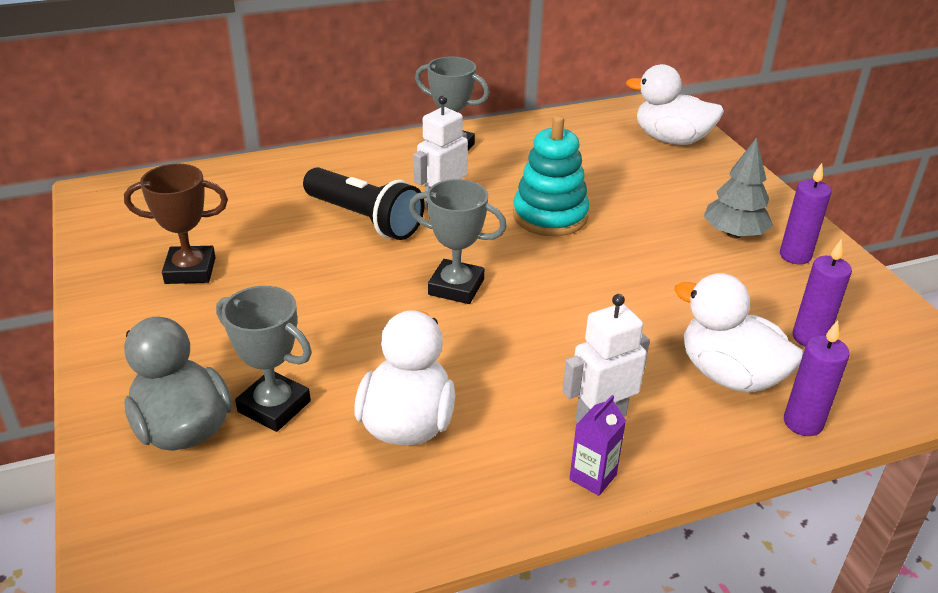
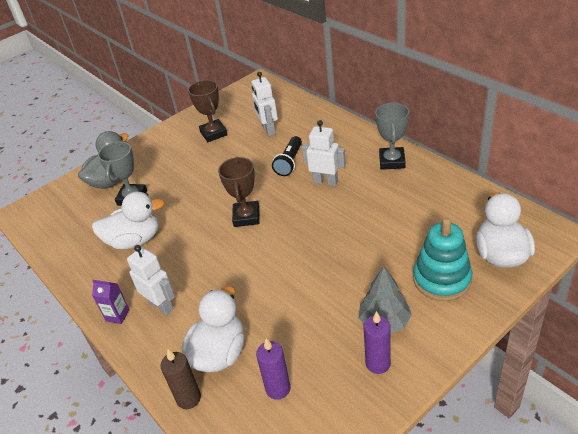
camera: 75 degrees right, 5 degrees up
(255, 216) = (268, 130): none -> white robot
(365, 219) = (289, 162): black flashlight -> black flashlight, size x0.67
(456, 287) = (246, 217): grey trophy -> brown trophy
(550, 216) = (342, 227): turquoise stacking toy -> turquoise stacking toy (441, 279)
(803, 423) = (188, 398): purple candle -> brown candle

